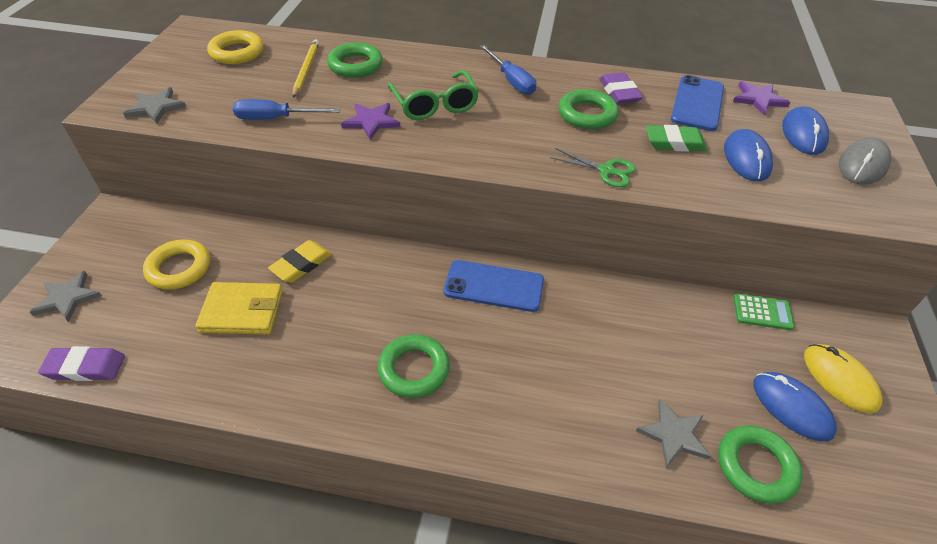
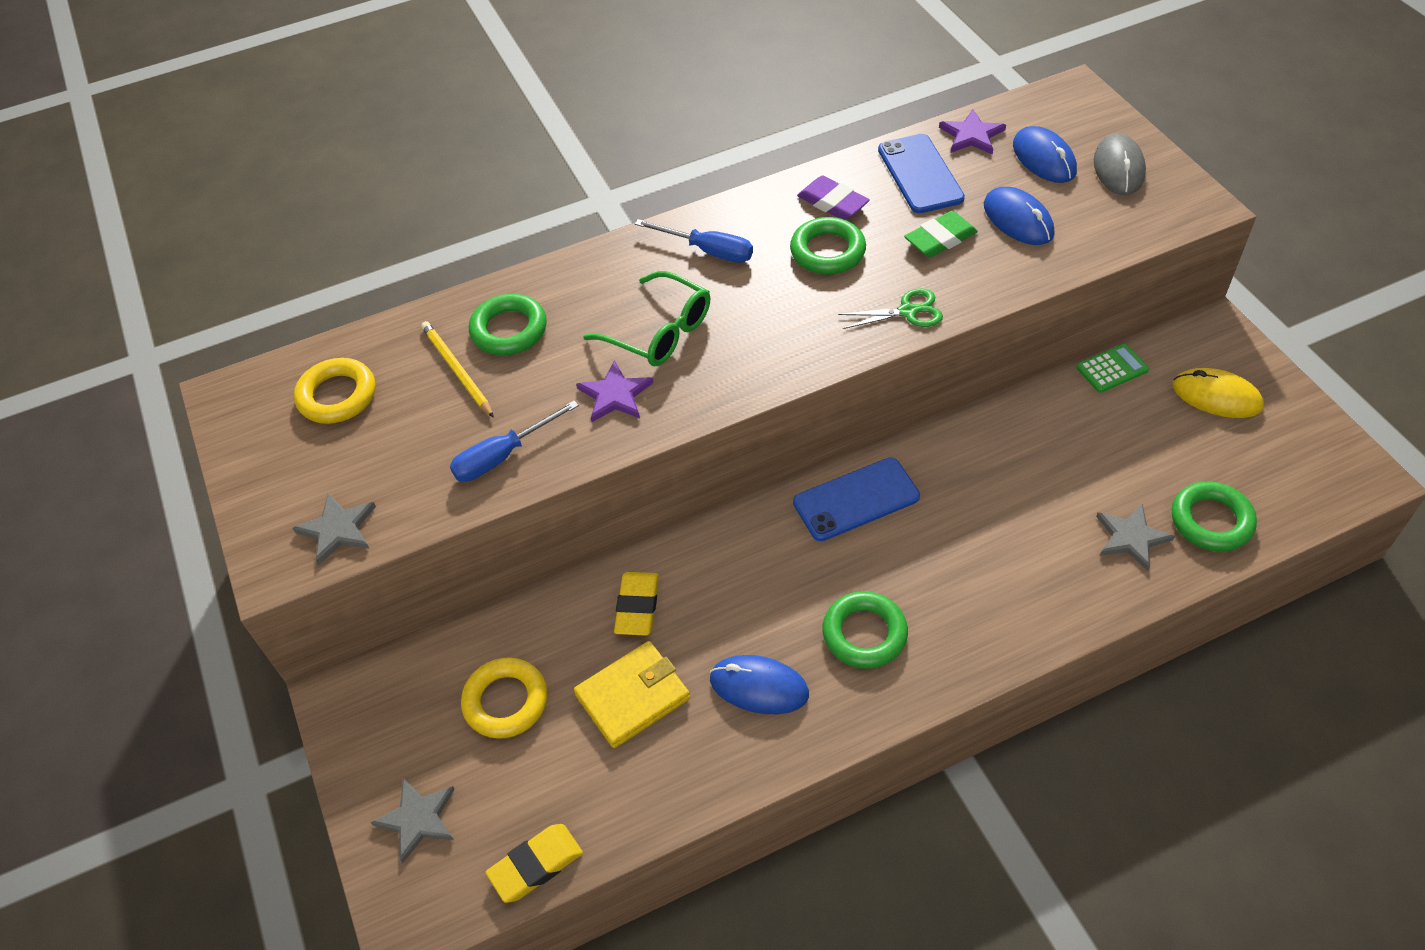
camera: 30 degrees left, 5 degrees up
(85, 367) = (536, 865): purple eraser -> yellow eraser
(791, 407) = (1199, 448): blue mouse -> blue mouse (759, 687)

